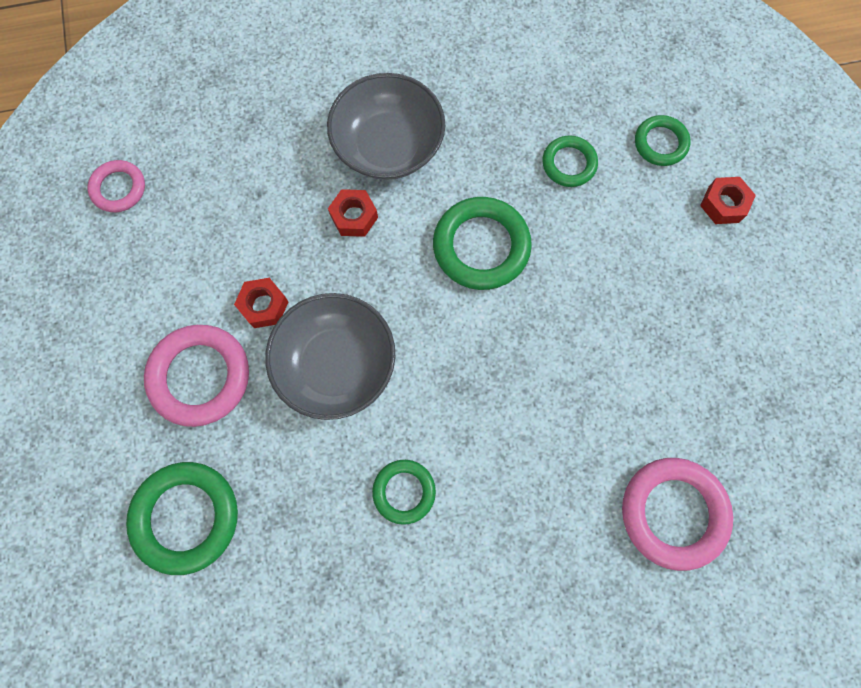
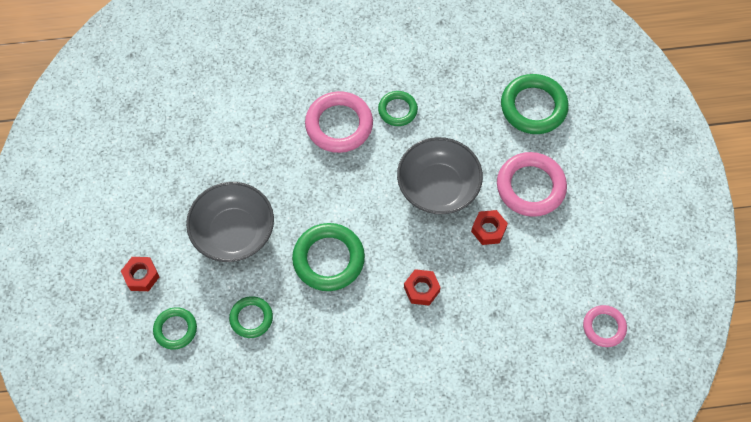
camera: 175 degrees left, 10 degrees down
(388, 146) = (391, 345): grey bowl -> grey bowl (233, 232)
(673, 513) = (233, 86): pink ring -> pink ring (339, 125)

